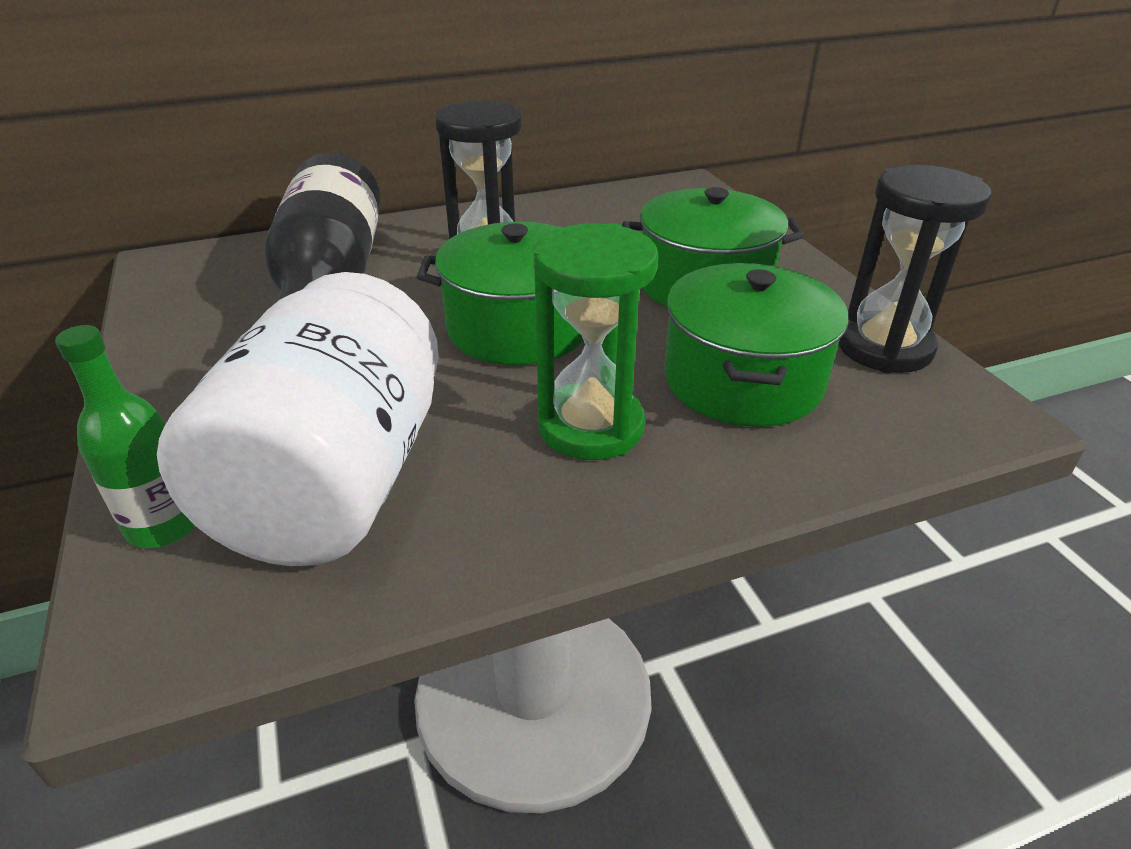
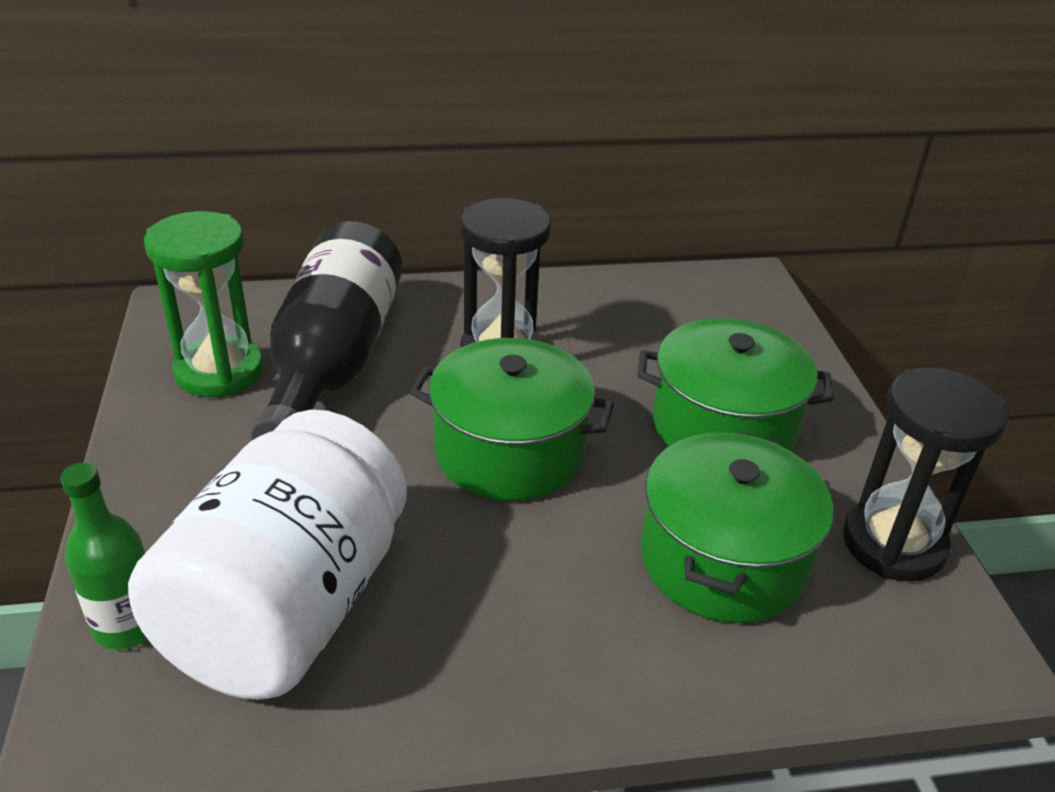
camera: 10 degrees right, 0 degrees up
(591, 427) = (548, 589): green hourglass -> green hourglass (219, 371)

